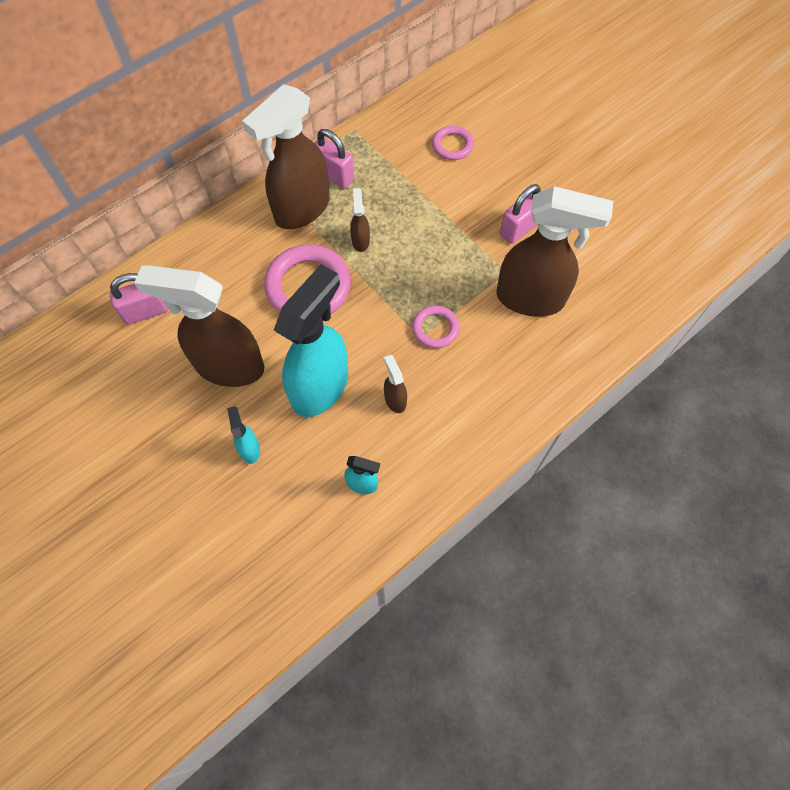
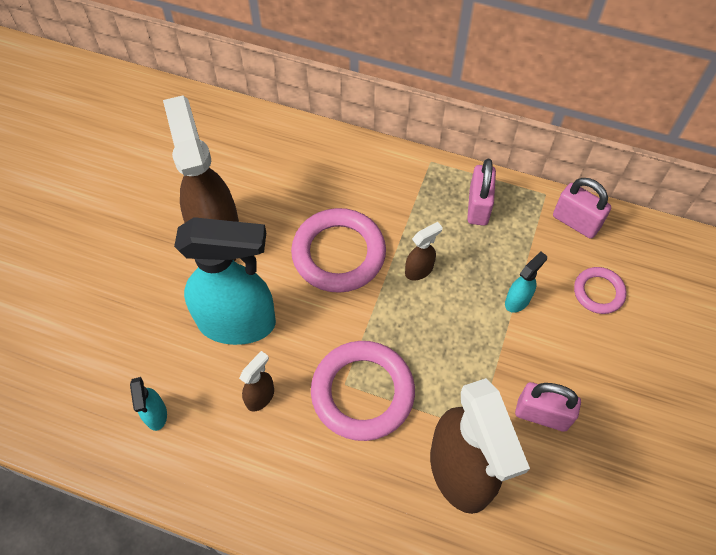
camera: 60 degrees right, 5 degrees down
(146, 312) = (235, 146): pink padlock -> pink padlock (575, 222)
(249, 448) = (145, 299): turquoise spray bottle -> turquoise spray bottle (517, 300)
(301, 210) = (419, 201): brown spray bottle -> none
(435, 328) = (362, 392): pink ring -> pink ring, size x1.87

